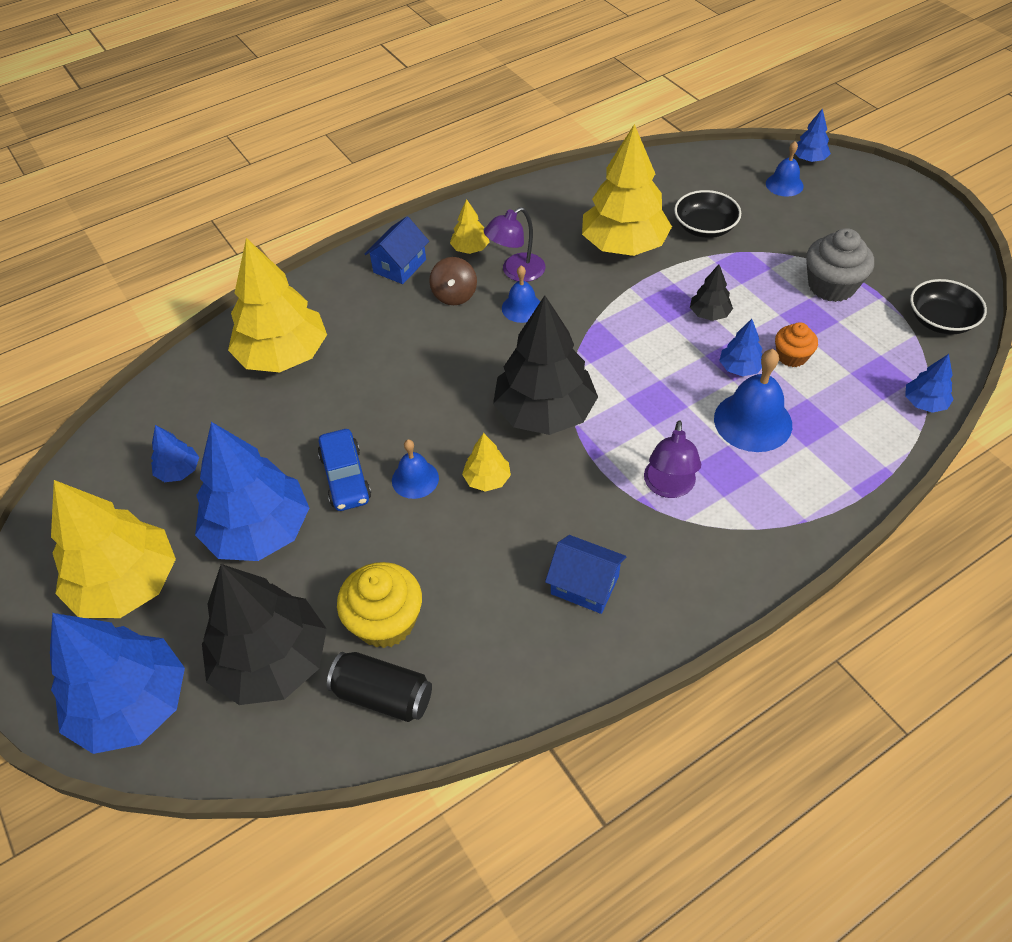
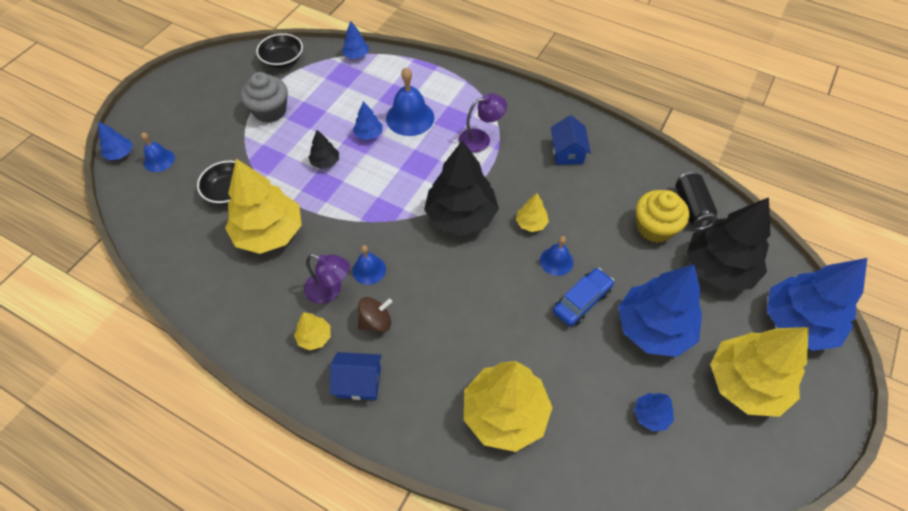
camera: 120 degrees left, 5 degrees up
(791, 356) = (346, 114): orange cupcake -> none

